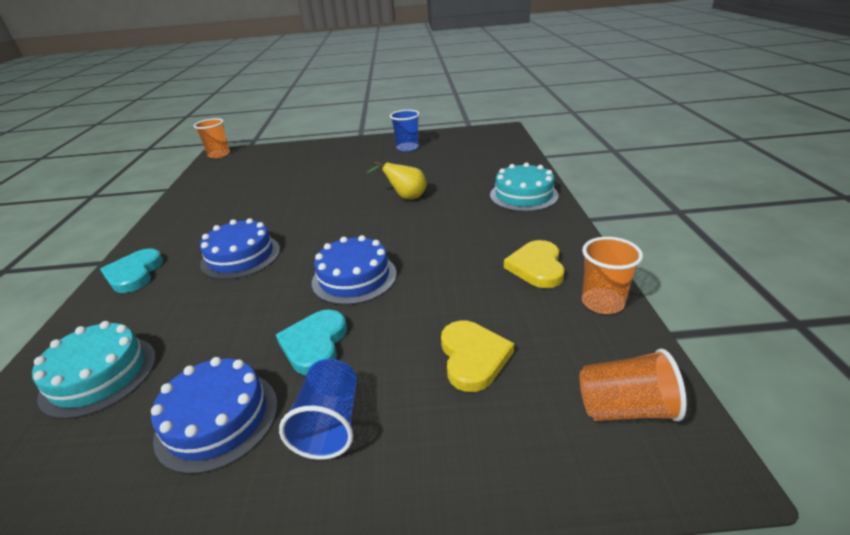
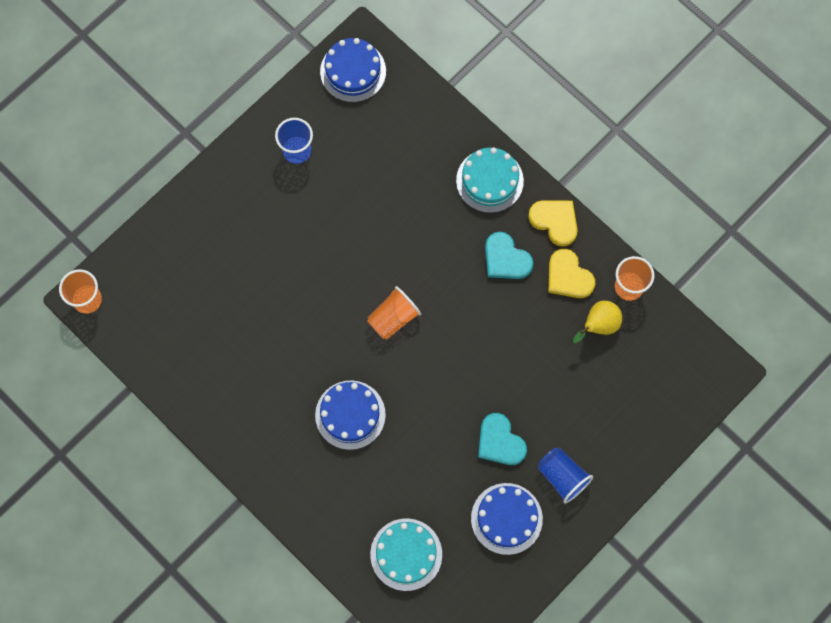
camera: 45 degrees left, 40 degrees up
(134, 274) = (294, 489): turquoise heart -> turquoise heart (506, 259)
(354, 277) = (460, 374): blue cake -> blue cake (353, 71)
(405, 197) = (393, 249): yellow pear -> yellow pear (598, 325)
(473, 357) = (592, 384): yellow heart -> yellow heart (555, 221)
(625, 408) = (682, 363): orange cup -> orange cup (393, 318)

